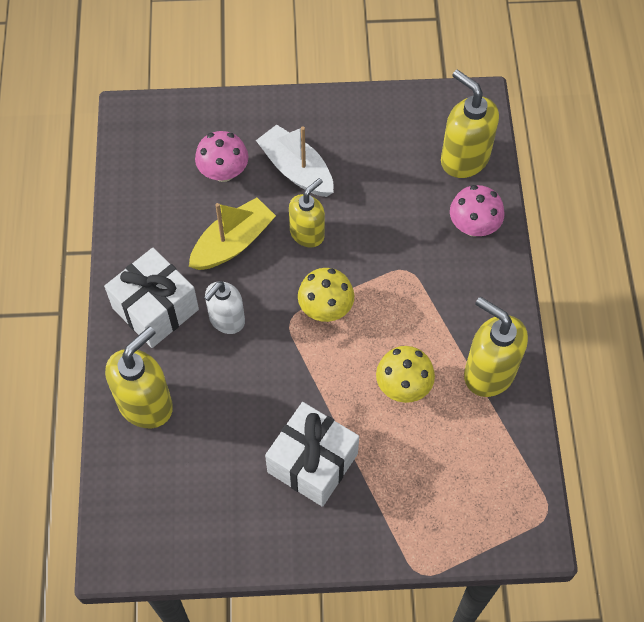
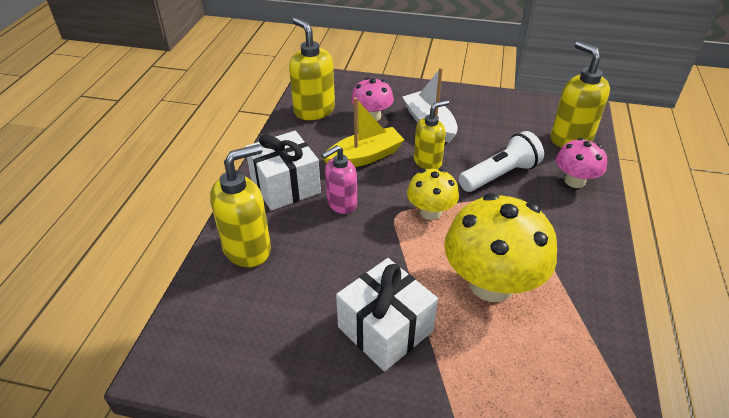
camera: 15 degrees right, 20 degrees down
(226, 320) = (341, 204): white soap dispenser -> pink soap dispenser
(391, 236) = (500, 175): none -> white flashlight
(403, 386) = (491, 284): yellow mushroom -> yellow mushroom, size x1.82
(489, 372) = (580, 290): yellow soap dispenser -> yellow soap dispenser (314, 110)

